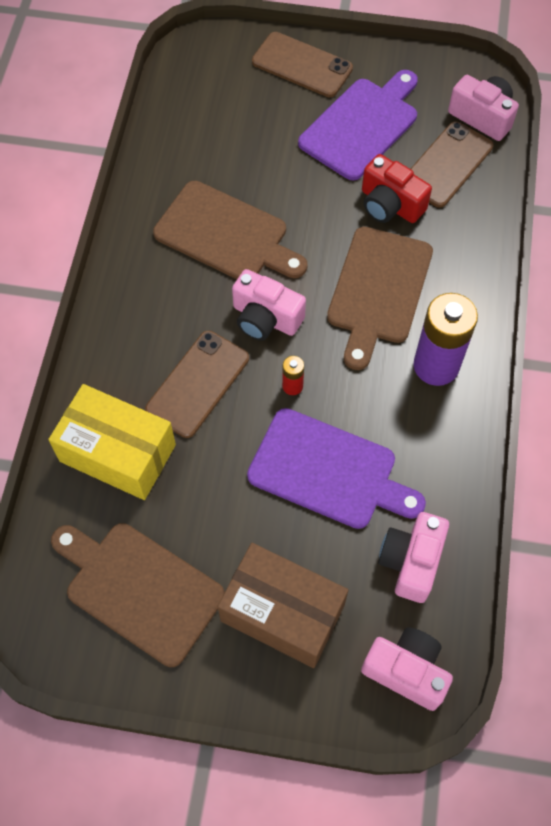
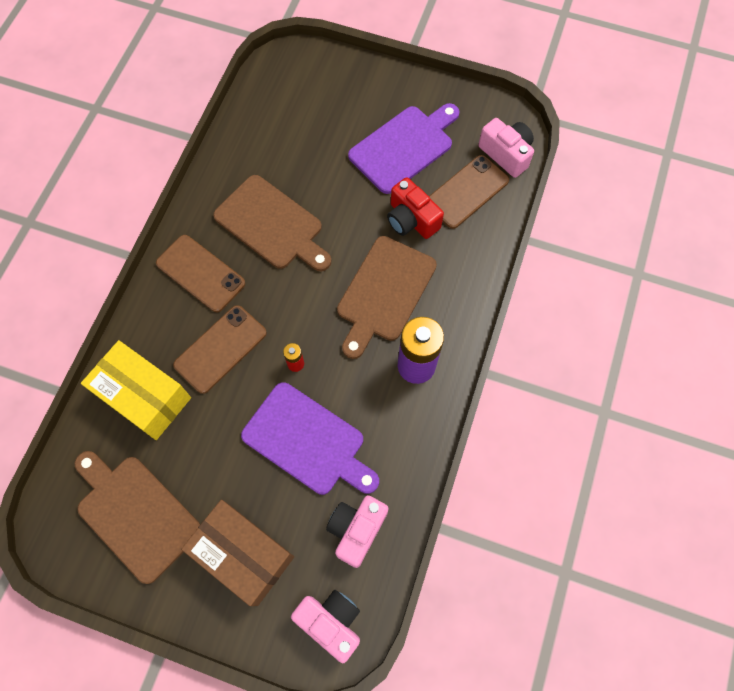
camera: 10 degrees right, 5 degrees up
(265, 318) = (287, 302): pink camera -> none
(302, 65) = (367, 87): brown phone -> brown phone (200, 273)

